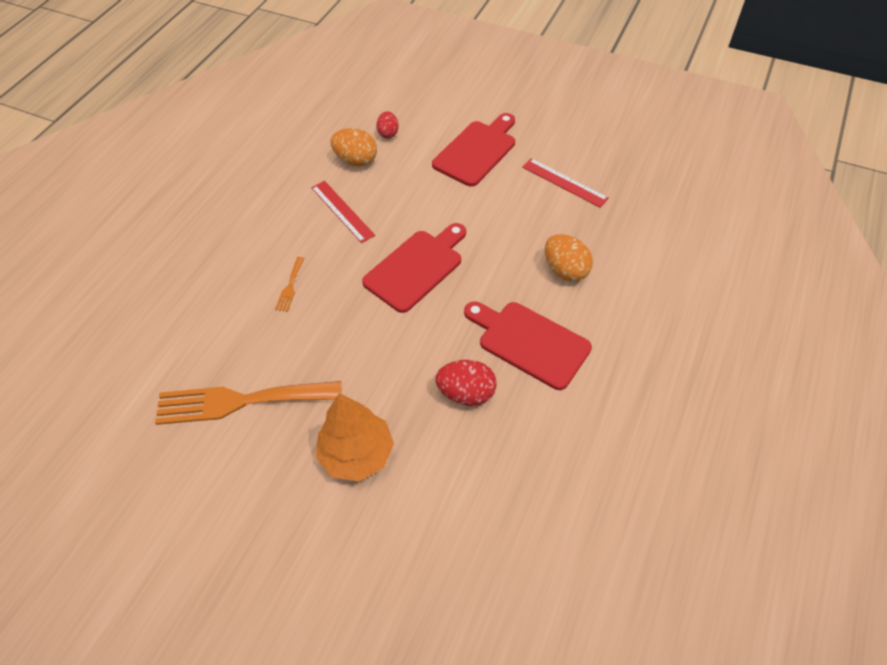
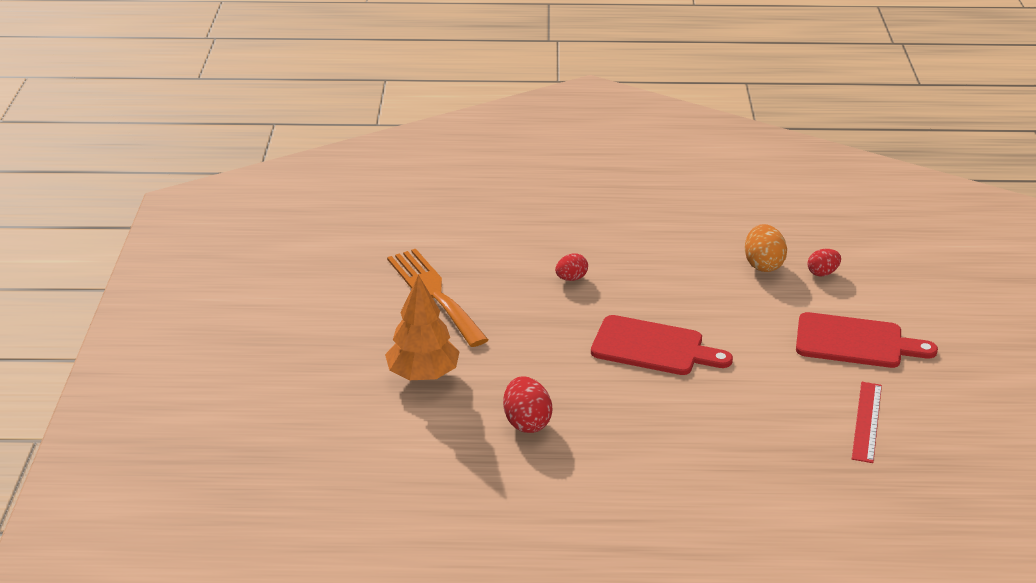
camera: 65 degrees right, 20 degrees down
(290, 286) = (571, 278): orange fork -> red egg
(342, 211) = (687, 278): red ruler -> none
(529, 342) = (616, 449): red cutting board -> none
(565, 270) = (732, 453): orange egg -> none

